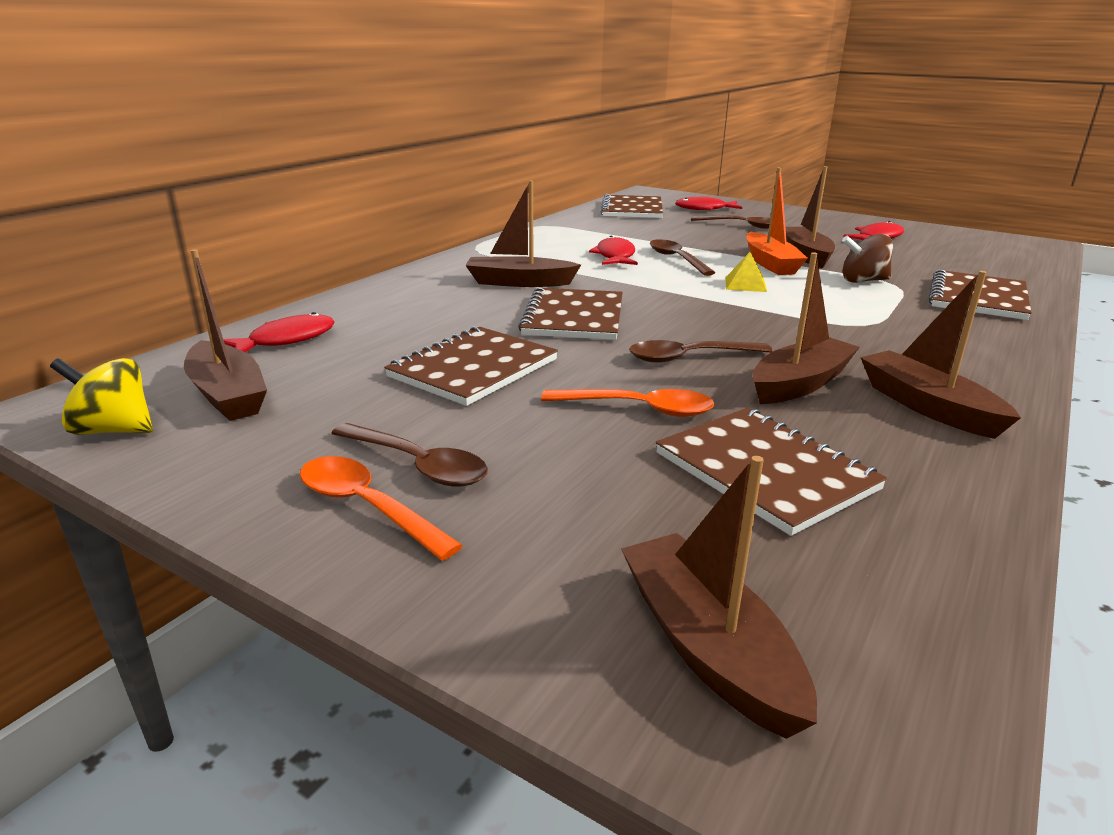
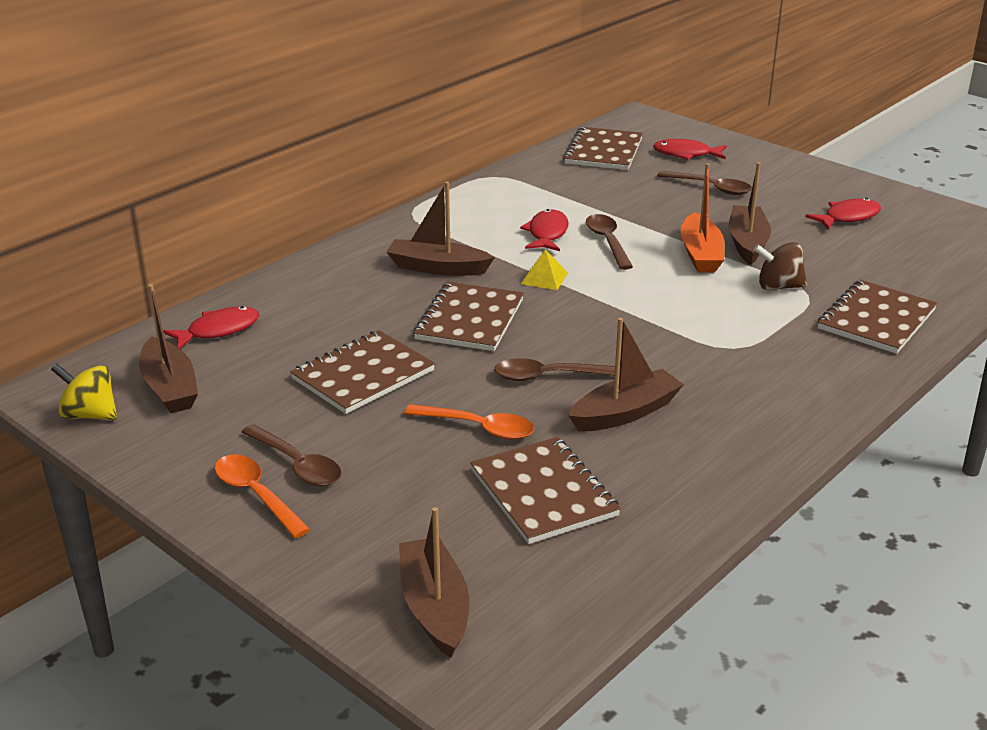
camera: 10 degrees right, 5 degrees up
(745, 284) = (655, 284): yellow pyramid -> yellow pyramid (544, 278)
(927, 406) = (715, 445): brown boat -> none

